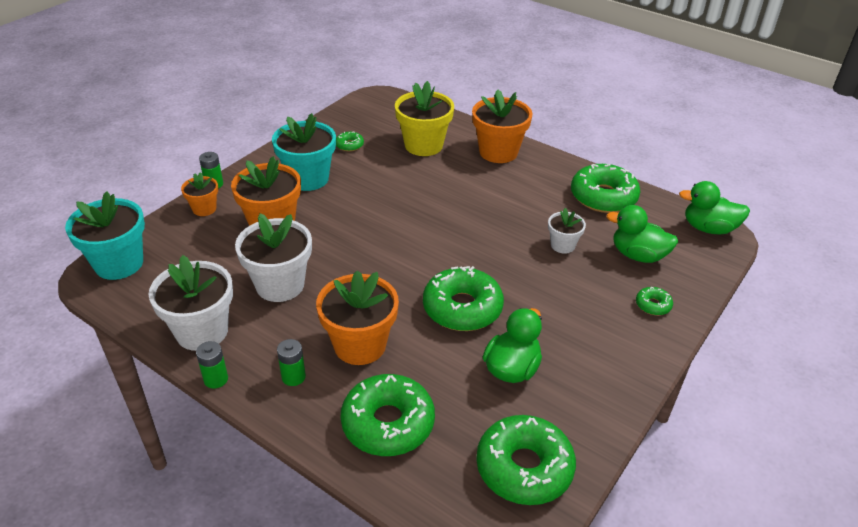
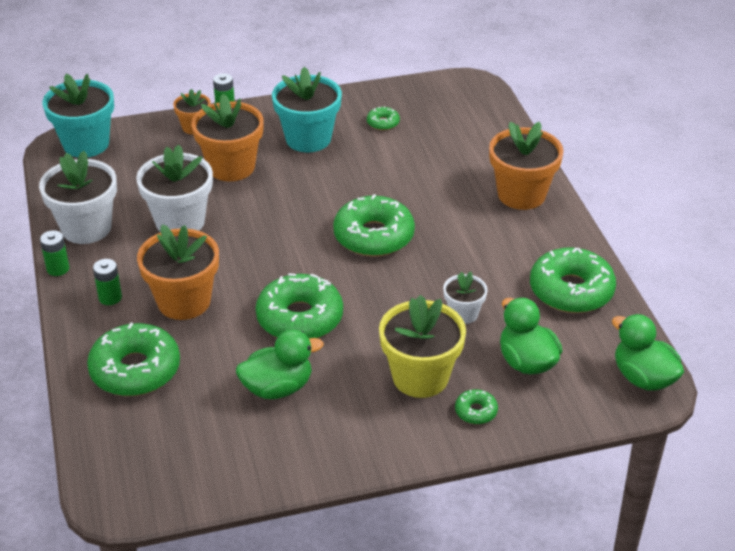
camera: 40 degrees right, 0 degrees up
(423, 145) = (454, 154): yellow flower pot -> yellow flower pot (420, 377)
(524, 468) = (192, 462): green donut -> green donut (374, 236)

